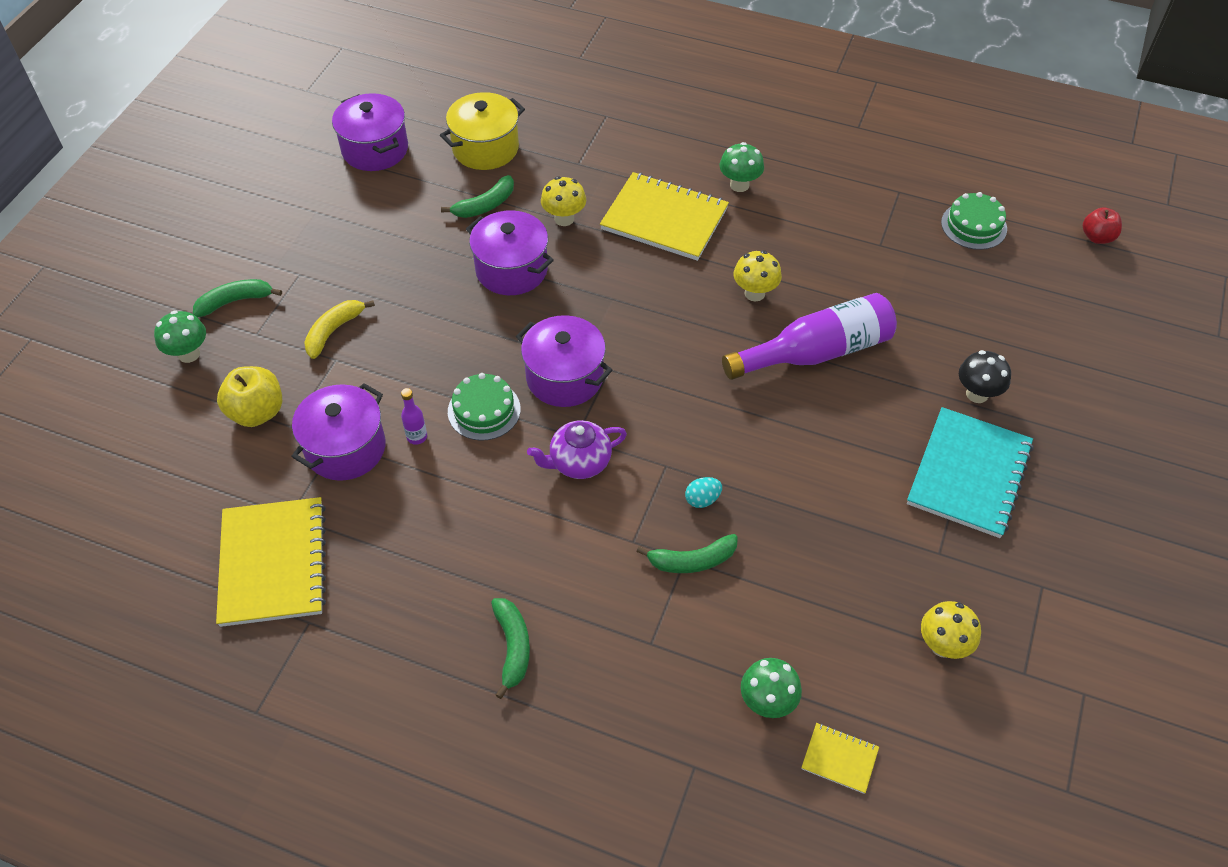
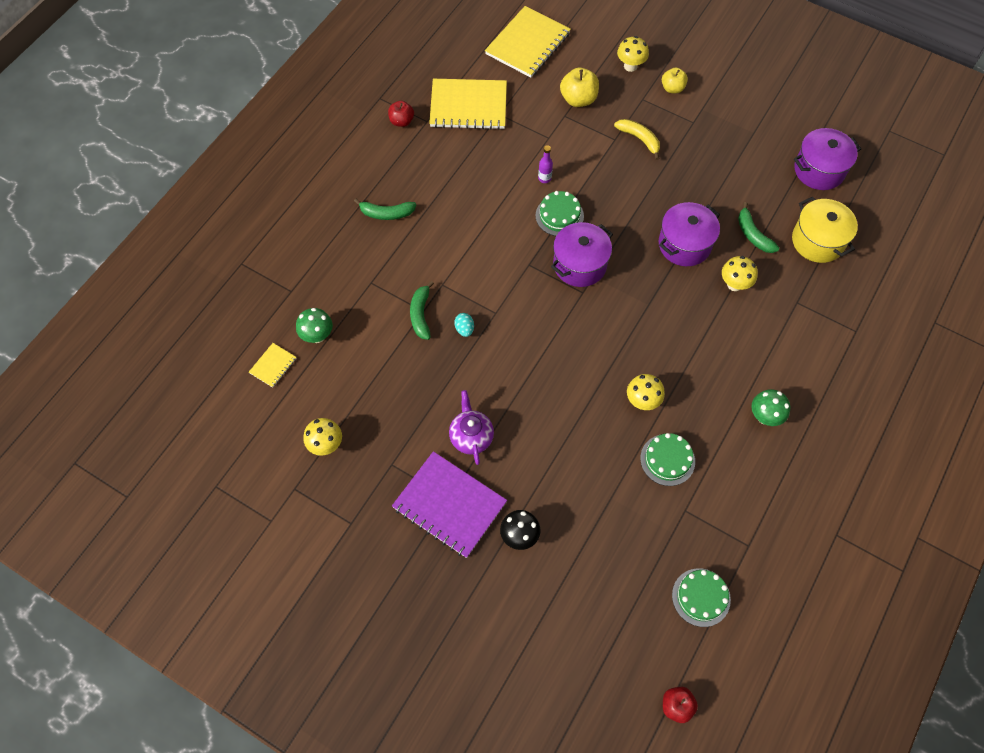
camera: 100 degrees right, 10 degrees up
(189, 354) = (630, 66): green mushroom -> yellow mushroom
(235, 301) = (672, 88): green banana -> yellow apple
(310, 663) = (401, 121): none -> red apple
(345, 448) = (542, 142): purple pot -> none
(579, 462) = (508, 263): purple teapot -> purple teapot (471, 436)
(664, 219) = (729, 353): yellow notebook -> yellow notebook (527, 44)
(816, 352) = (577, 431): purple bottle -> none
(823, 264) = (667, 460): none -> green cake
(969, 474) = (449, 505): turquoise notebook -> purple notebook

